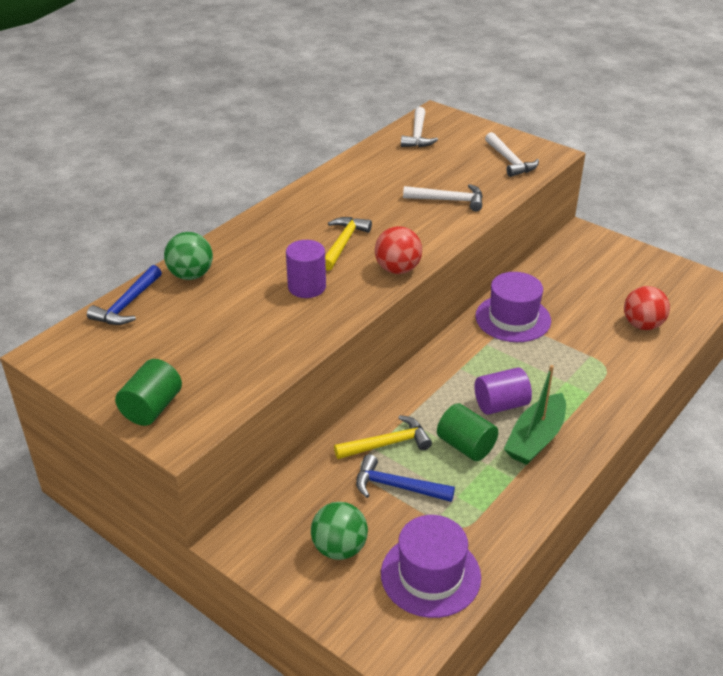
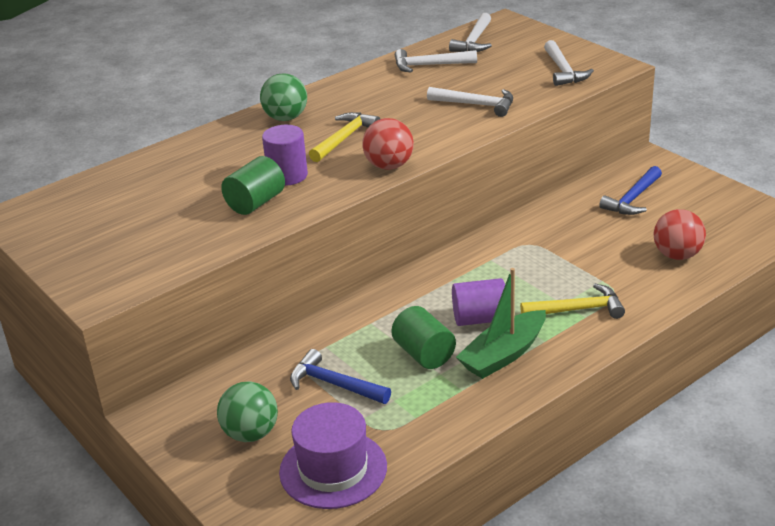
camera: 15 degrees right, 5 degrees down
(127, 304) = (105, 179): blue hammer -> blue hammer (633, 199)
(152, 408) = (86, 269): green cylinder -> green cylinder (255, 203)
(191, 275) = (178, 157): green ball -> green ball (286, 118)
(387, 444) = (341, 344): yellow hammer -> yellow hammer (577, 309)
(388, 162) = (429, 65): none -> white hammer
(513, 318) = (531, 237): purple hat -> none

